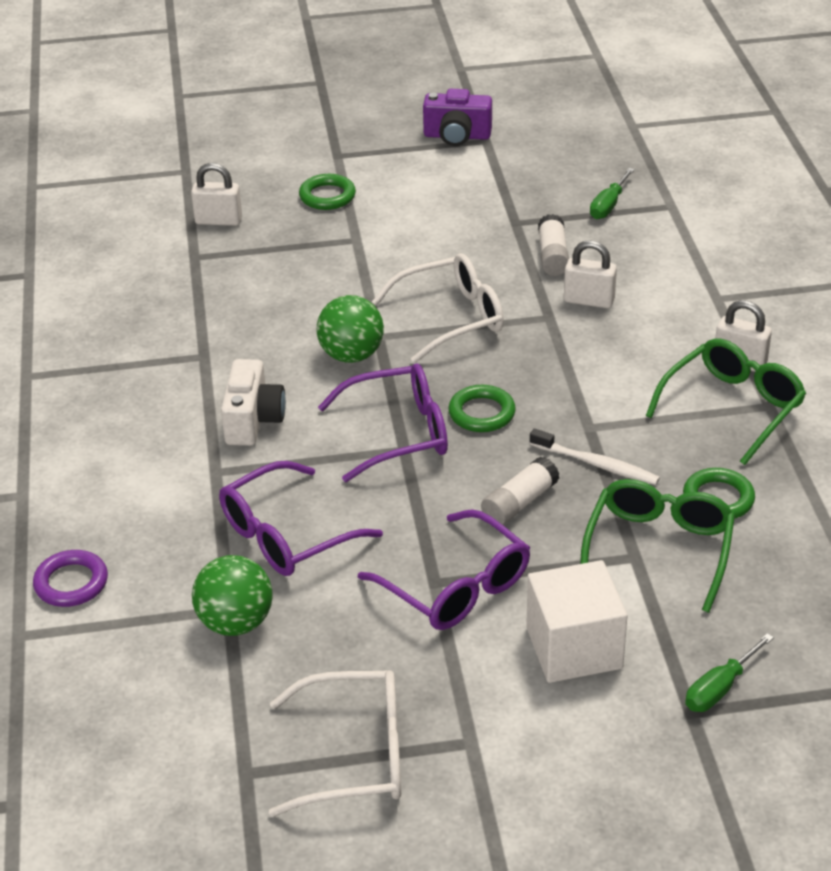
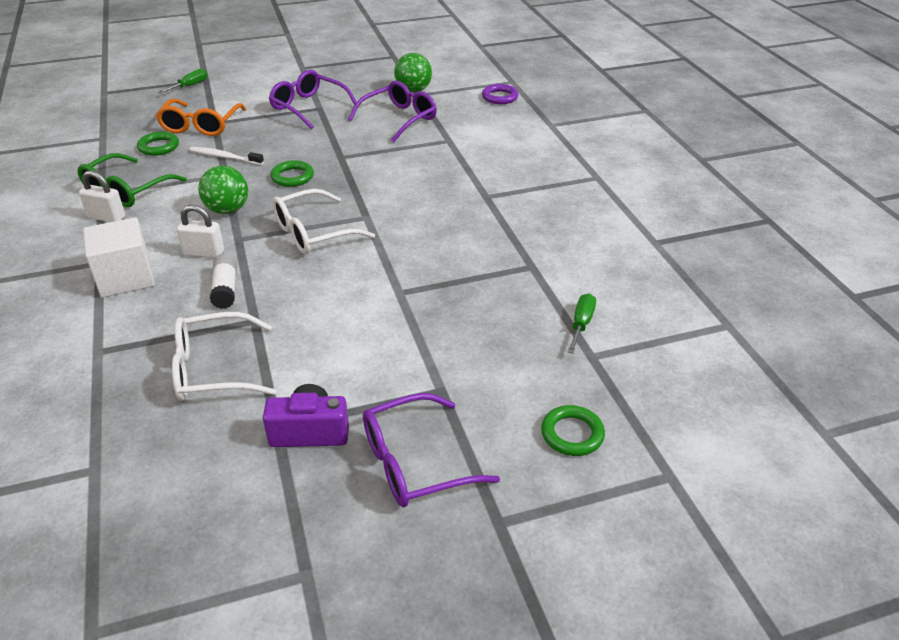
camera: 170 degrees right, 0 degrees up
(218, 221) = (528, 301): white padlock -> none
(253, 420) = (437, 164): white camera -> none
(327, 196) = (437, 336): green ring -> green ring (572, 434)
(351, 355) = (383, 203): green ball -> green ball (227, 210)
(355, 755) = (350, 62): white glasses -> white glasses (213, 369)
(398, 433) = (345, 164): purple glasses -> purple glasses (414, 462)
(519, 503) = (273, 138): white glue stick -> none
(574, 648) = (253, 93): white cube -> white cube (126, 277)
(608, 205) = (160, 346): green screwdriver -> green screwdriver (581, 324)
(658, 549) = (201, 125): green glasses -> orange glasses

